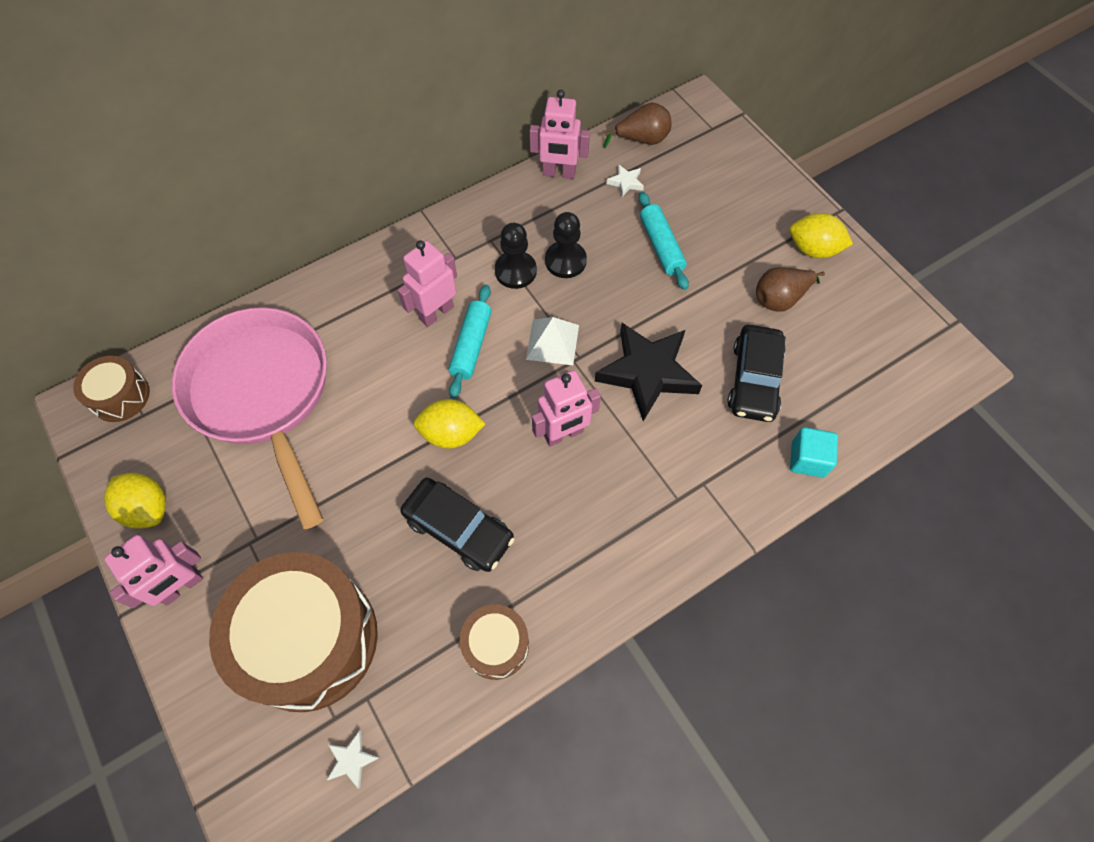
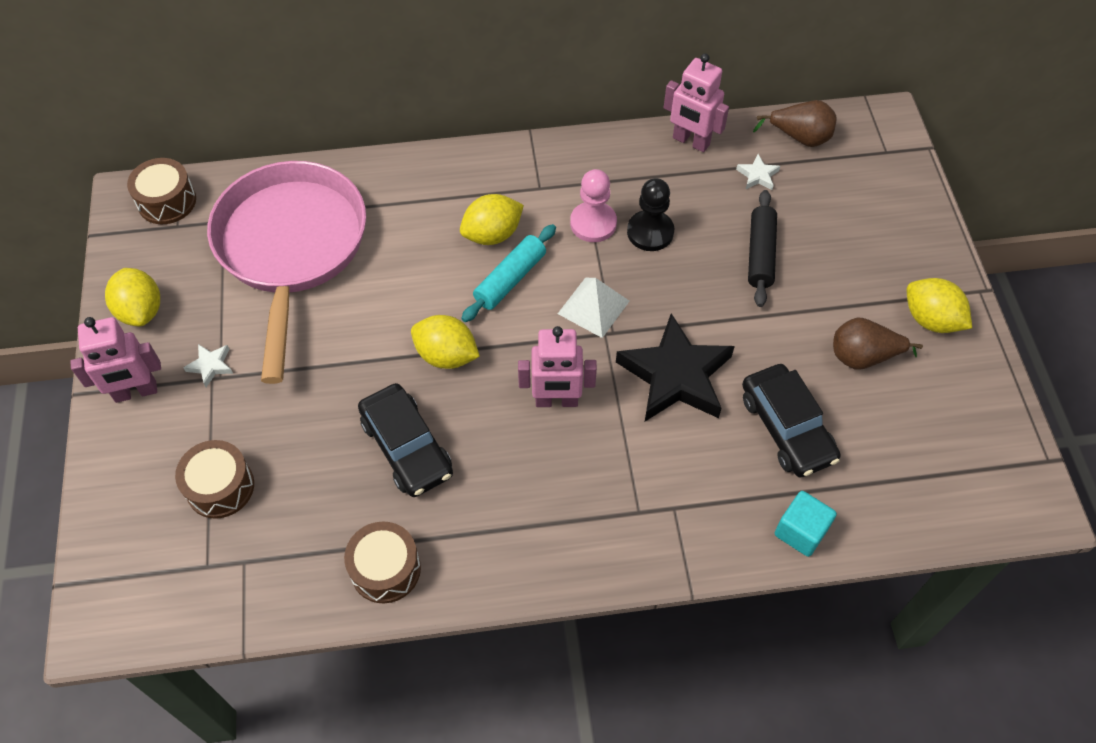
camera: 25 degrees right, 5 degrees down
(309, 639) = (220, 487): brown drum -> brown drum, size x0.48
(352, 760) = (203, 609): white star -> white star (210, 366)
(436, 313) = (492, 234): pink robot -> yellow lemon
(515, 271) = (593, 223): black pawn -> pink pawn
(661, 246) = (760, 254): turquoise rolling pin -> black rolling pin
(754, 380) = (786, 428): black car -> black car turned 60 degrees counterclockwise

